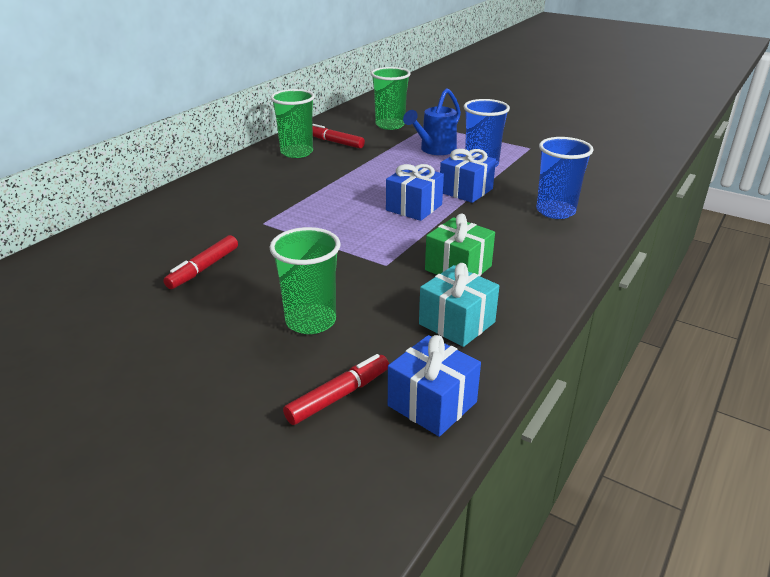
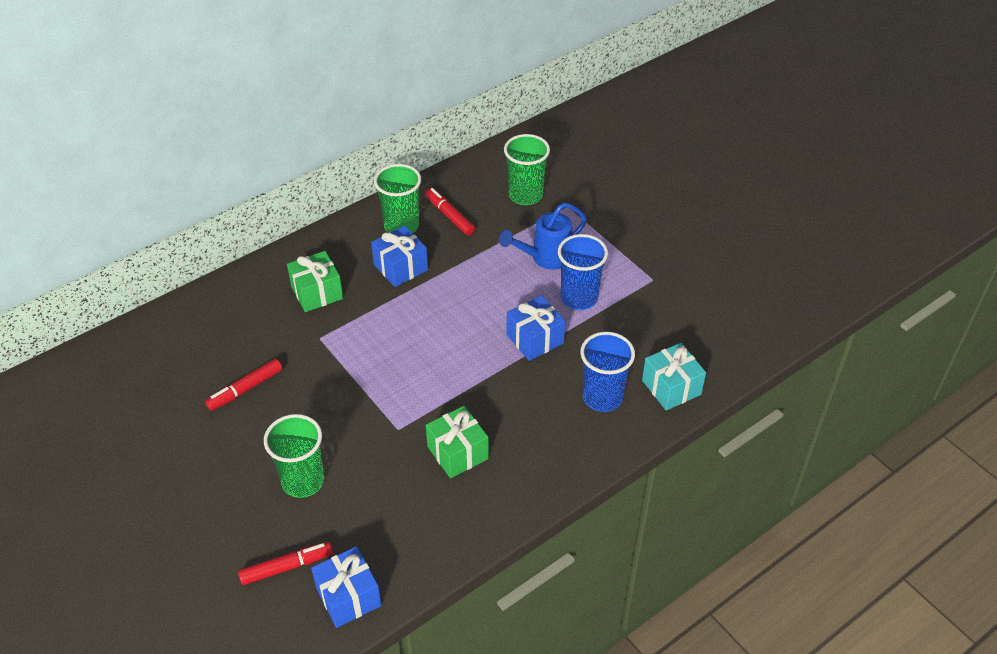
camera: 20 degrees right, 15 degrees up
(242, 197) = (317, 292): none -> green gift
(414, 207) = (468, 353): blue gift -> blue gift (400, 267)
(457, 323) = (416, 520): turquoise gift -> turquoise gift (671, 387)

